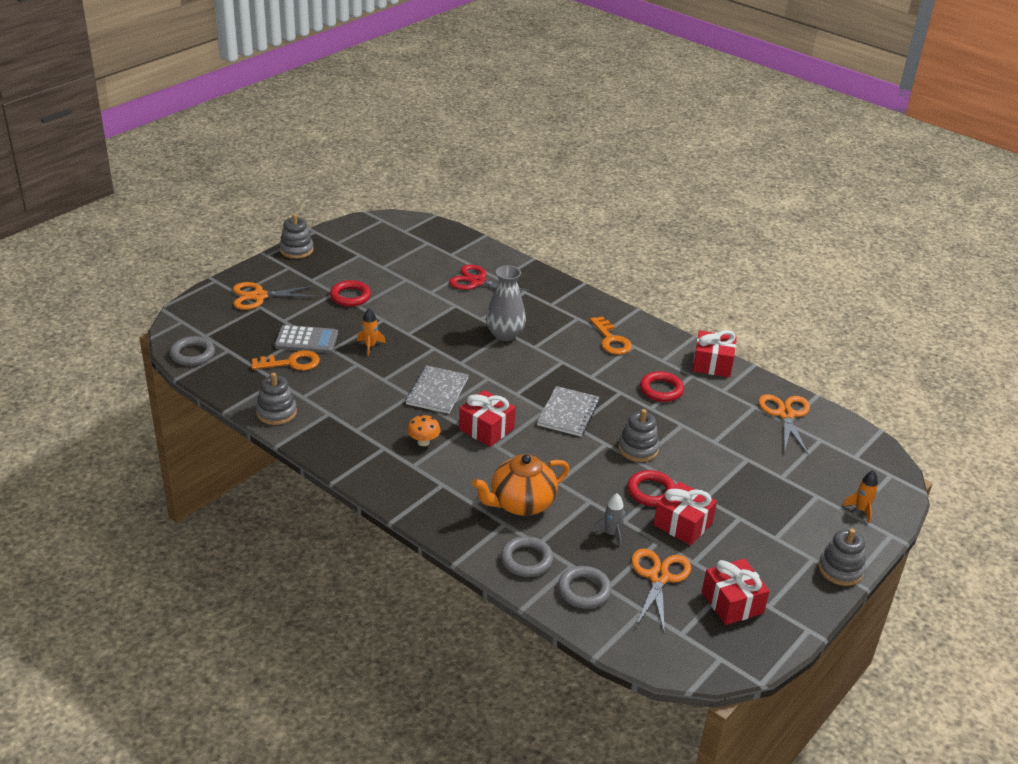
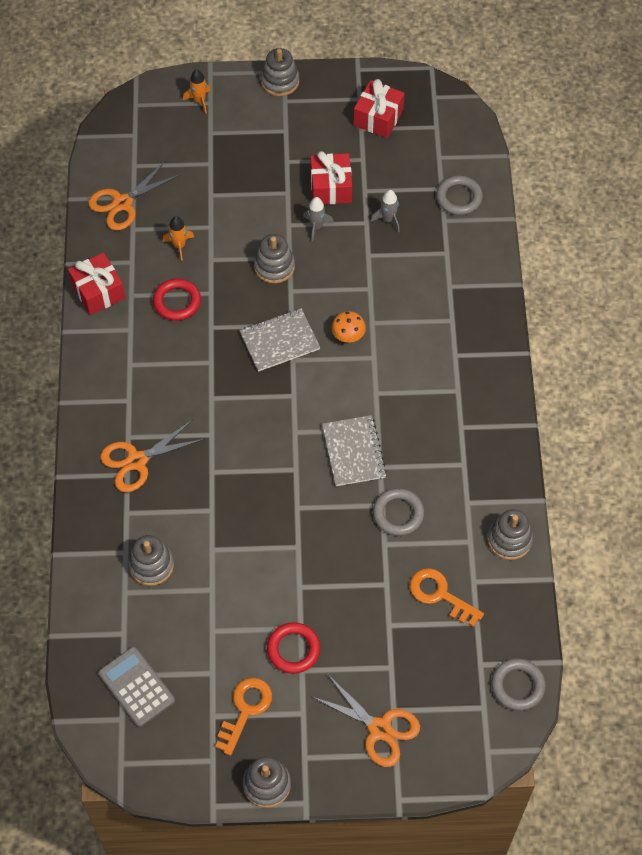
camera: 130 degrees left, 25 degrees up
(306, 340) = (397, 616): grey calculator -> grey calculator (136, 687)
(370, 346) = (349, 558): orange rocket -> orange rocket (179, 246)
(423, 442) = (425, 406): orange mushroom -> orange mushroom (348, 336)
(437, 391) = (353, 452): grey notebook -> grey notebook turned 75 degrees counterclockwise
(477, 282) = (151, 565): red scissors -> grey stacking toy
(486, 429) = (361, 379): red gift -> none
(505, 334) = (217, 471): grey vase -> none
(521, 503) = (419, 292): orange teapot -> none
(526, 560) = (469, 247): grey ring -> grey ring (398, 514)
(611, 340) = (138, 386): orange key -> orange key (245, 710)
(651, 491) = (316, 227): red ring -> grey rocket
(658, 577) = (400, 168): orange scissors -> orange scissors (137, 461)

